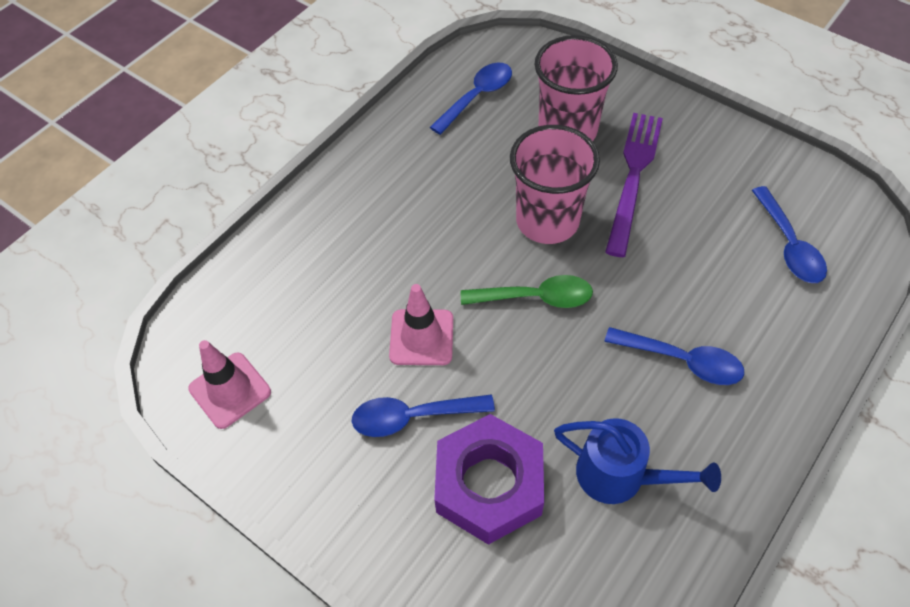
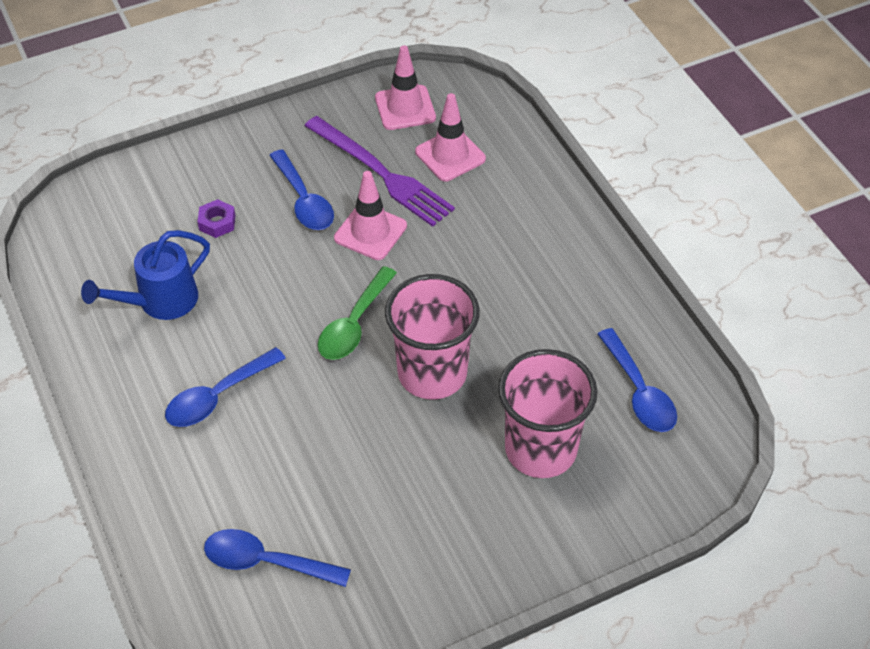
camera: 115 degrees right, 5 degrees down
(284, 318) = (450, 155): none -> pink traffic cone
(412, 417) = (304, 200): blue spoon -> blue spoon turned 135 degrees clockwise
(489, 484) = (217, 222): purple nut -> purple nut, size x0.40
(633, 177) = (440, 475): purple fork -> purple fork (381, 173)

